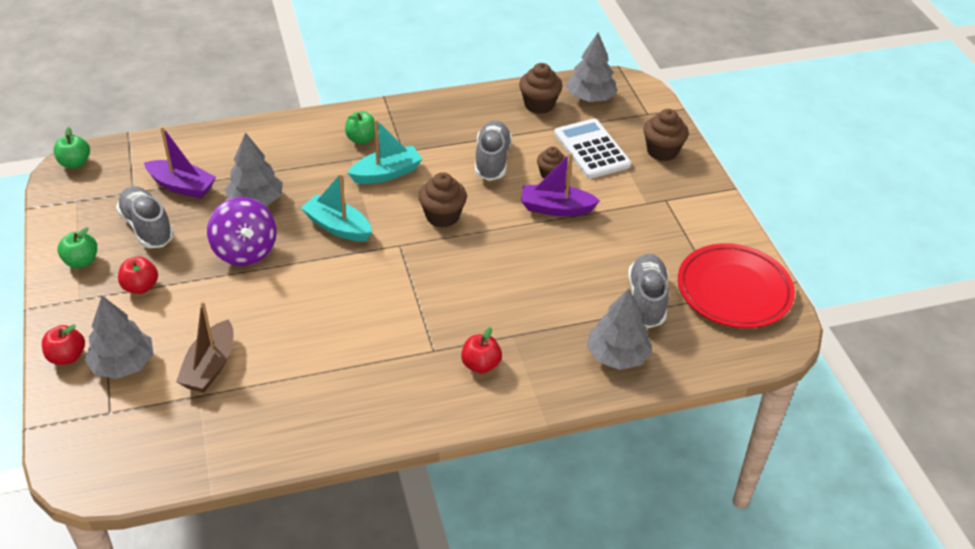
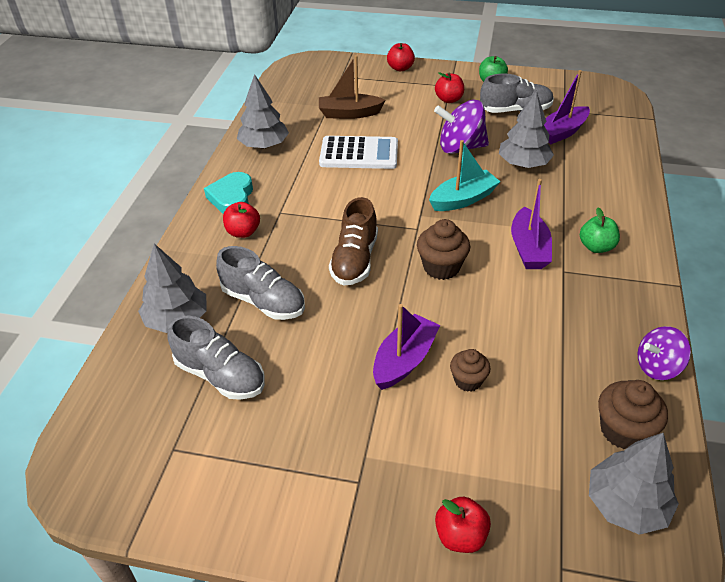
camera: 120 degrees right, 0 degrees up
(75, 163) = (614, 91): green apple -> none
(123, 364) = (378, 85): grey tree -> grey tree (264, 145)
(210, 366) = (349, 113): brown boat -> brown boat turned 45 degrees counterclockwise
(386, 173) = (528, 248): turquoise boat -> purple boat
(433, 401) = (232, 198): none -> turquoise heart
(468, 271) = (355, 260): none -> brown shoe
(475, 97) = (657, 367): none -> purple spinning top
(492, 160) = (516, 336): grey shoe -> grey shoe (263, 301)
(592, 149) = (499, 447): white calculator -> white calculator (359, 154)
(662, 151) = (460, 535): brown cupcake -> red apple
(734, 290) = (169, 466): red plate -> none

